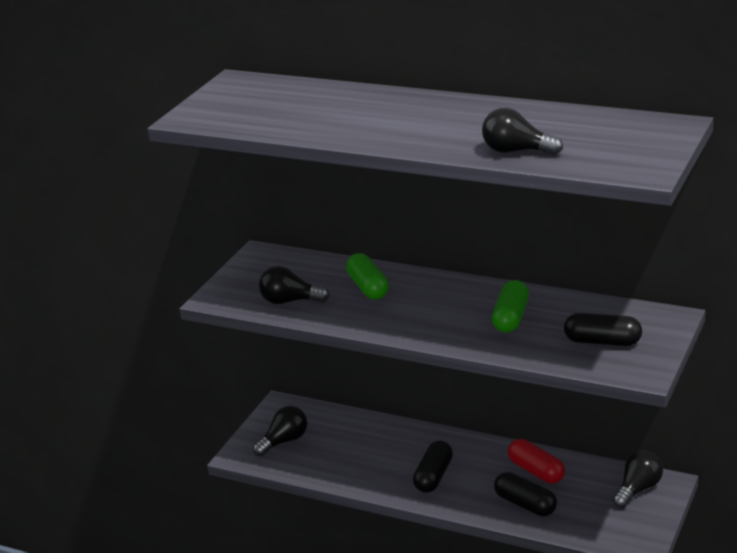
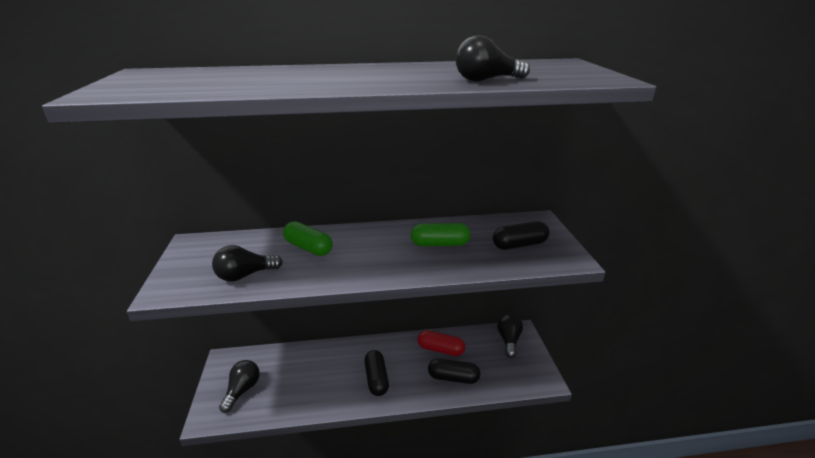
camera: 35 degrees left, 0 degrees up
(511, 318) = (440, 244): green capsule -> green capsule turned 75 degrees counterclockwise

